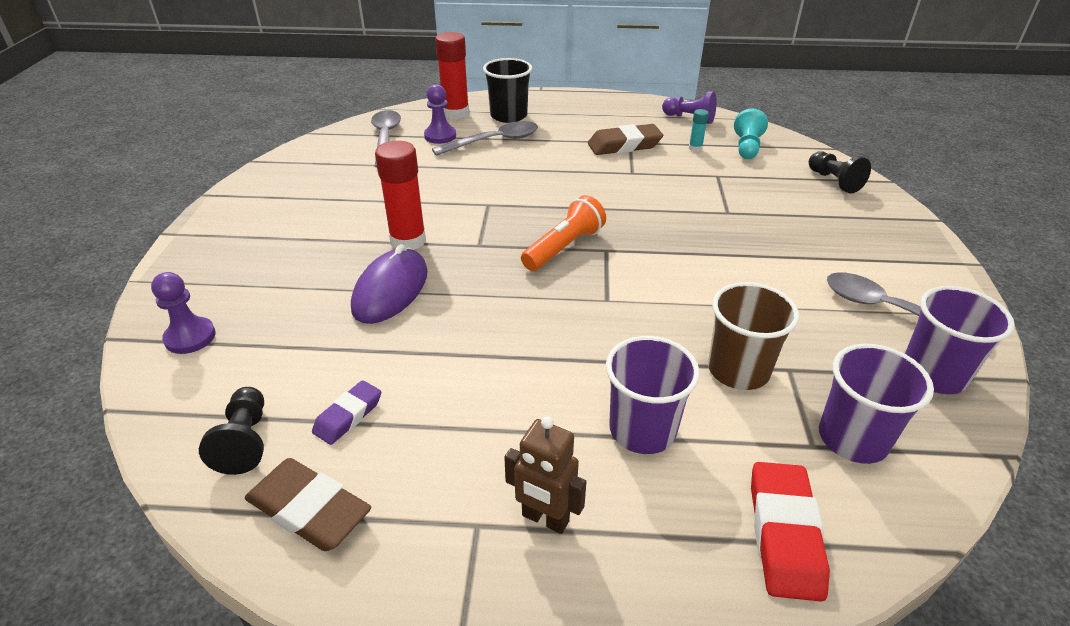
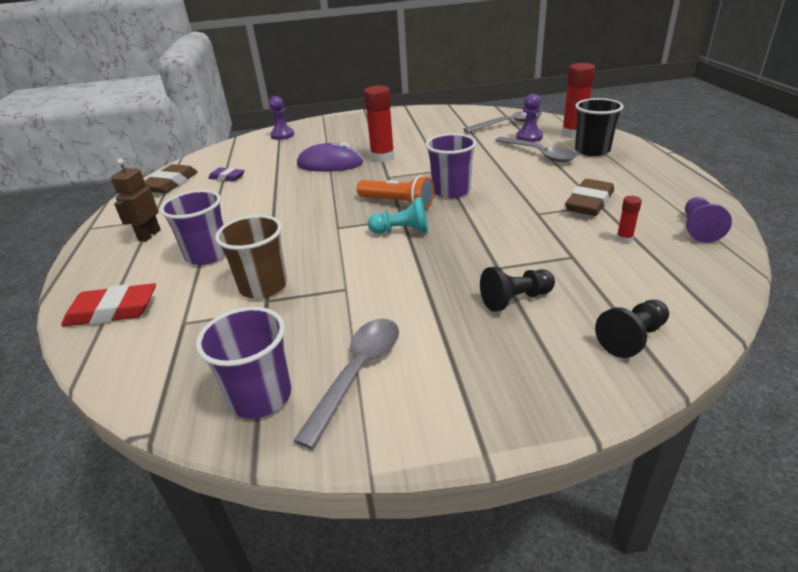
camera: 80 degrees right, 5 degrees down
(245, 441) = (213, 162): black pawn -> black pawn (515, 299)
(624, 145) = (589, 203): brown eraser -> brown eraser turned 60 degrees clockwise
(695, 148) = (624, 238): turquoise glue stick -> red glue stick
(747, 147) = (663, 270): turquoise pawn -> turquoise pawn (402, 231)
(853, 438) = (186, 342): purple cup -> purple cup (451, 191)

